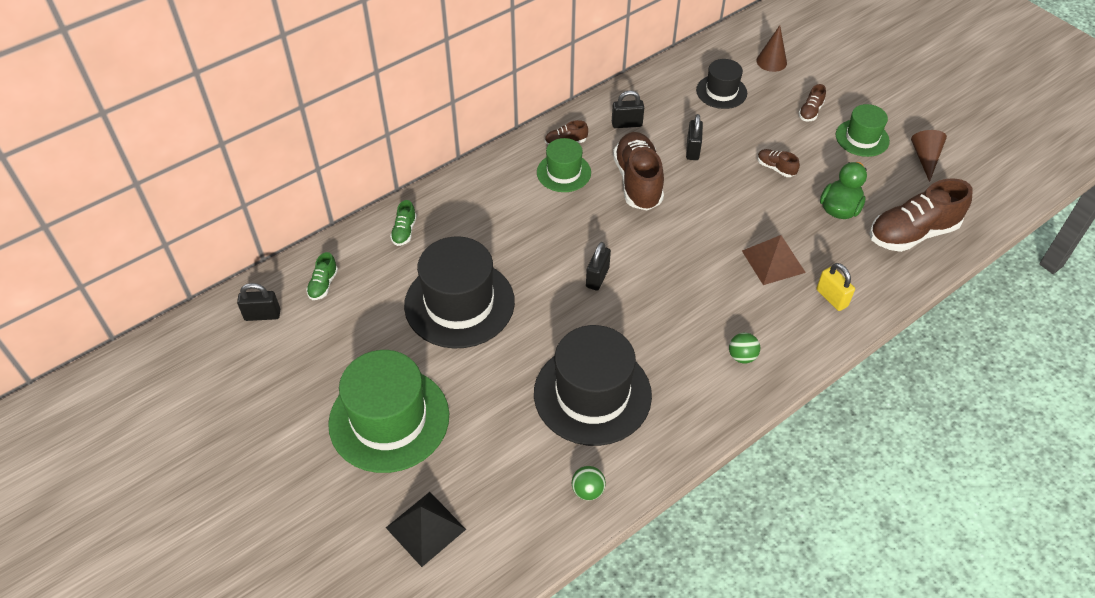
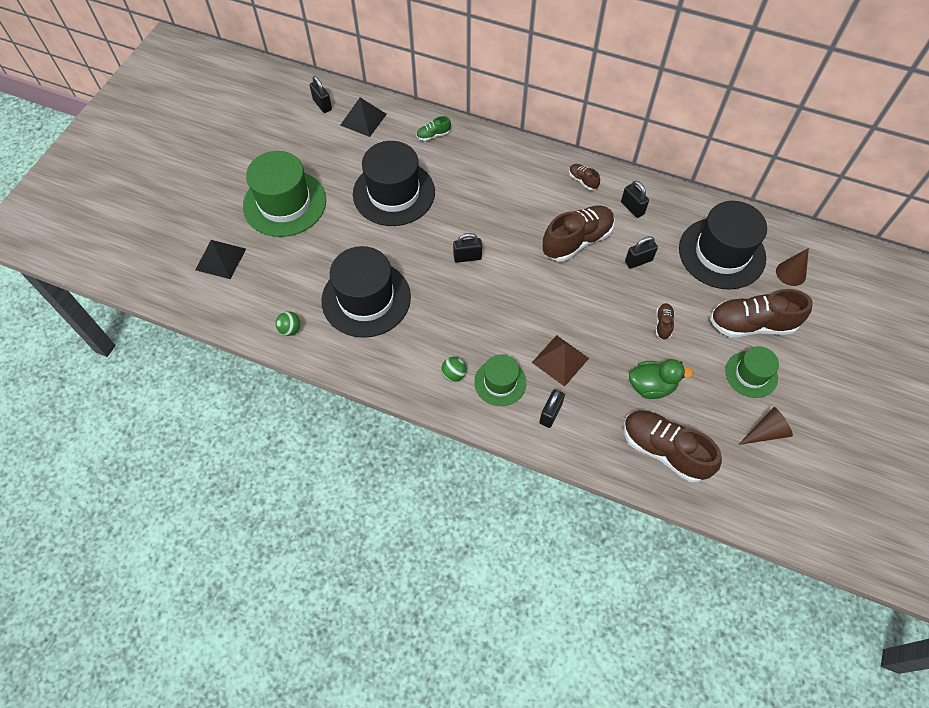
camera: 60 degrees right, 10 degrees up
(323, 285) = (363, 119): green shoe -> black pyramid
(563, 172) = (552, 193): green hat -> green hat (500, 382)
(721, 92) = (721, 253): black hat -> black hat, size x1.81
(810, 112) = (751, 324): brown shoe -> brown shoe, size x2.20
(831, 298) = (550, 414): yellow padlock -> black padlock

